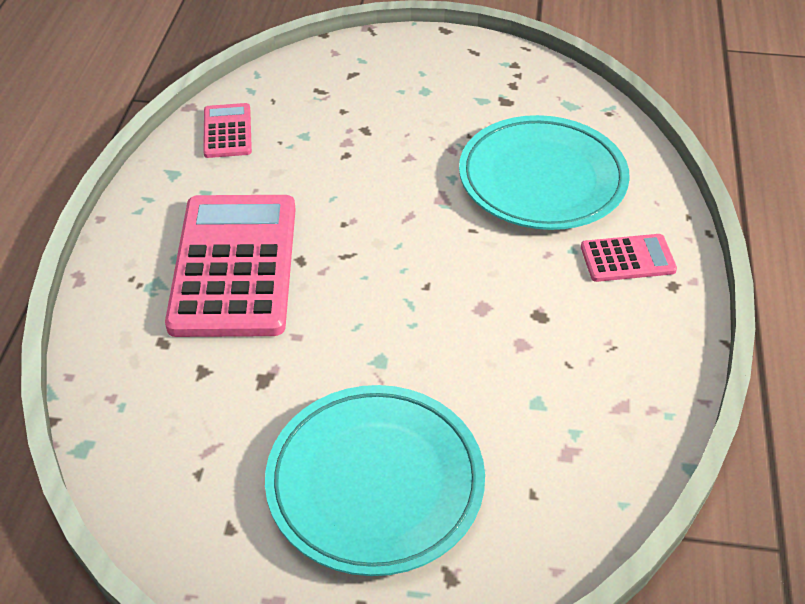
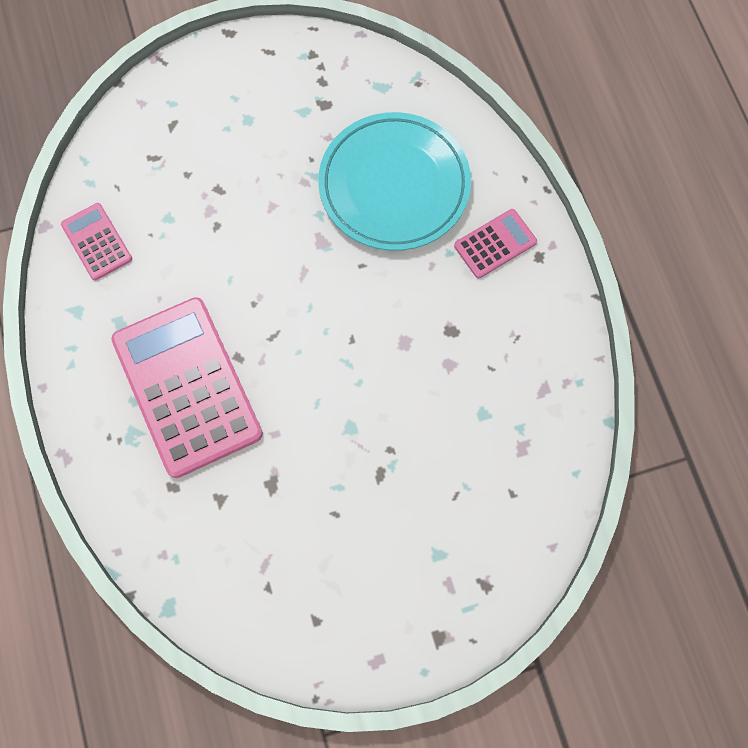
camera: 25 degrees left, 25 degrees up
(375, 483) = (399, 536): turquoise plate -> none

